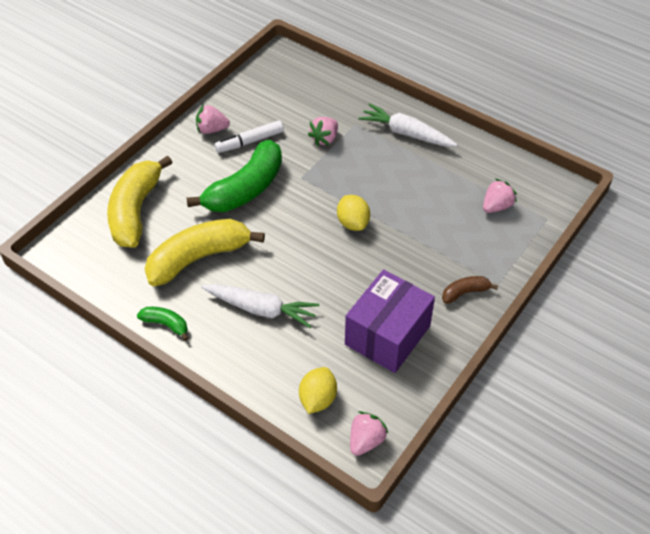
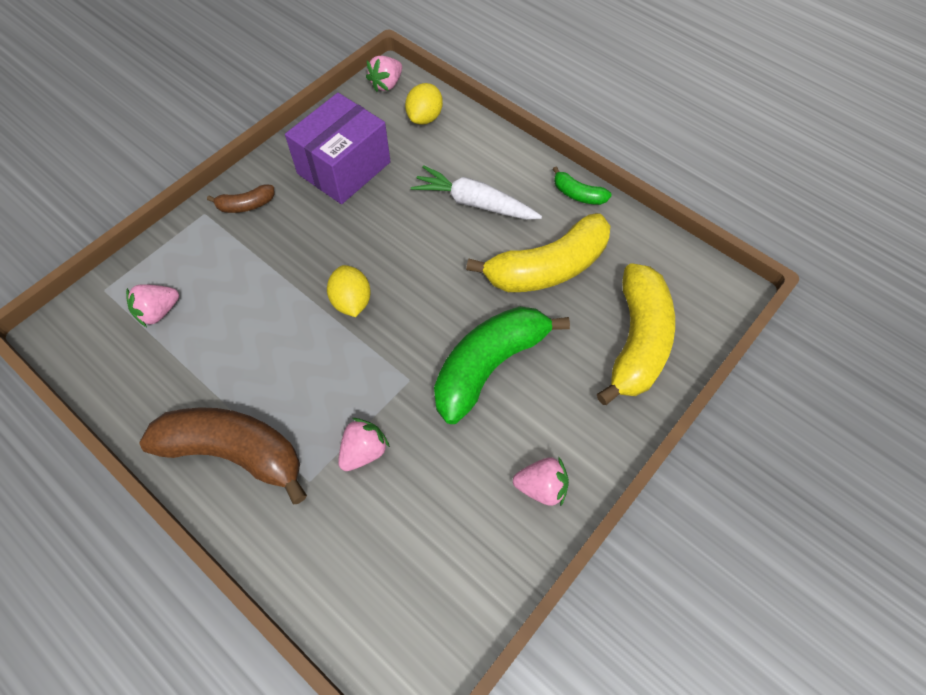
camera: 175 degrees left, 10 degrees up
(249, 142) = (481, 455): white marker -> none
(406, 133) = (234, 452): white carrot -> brown banana

